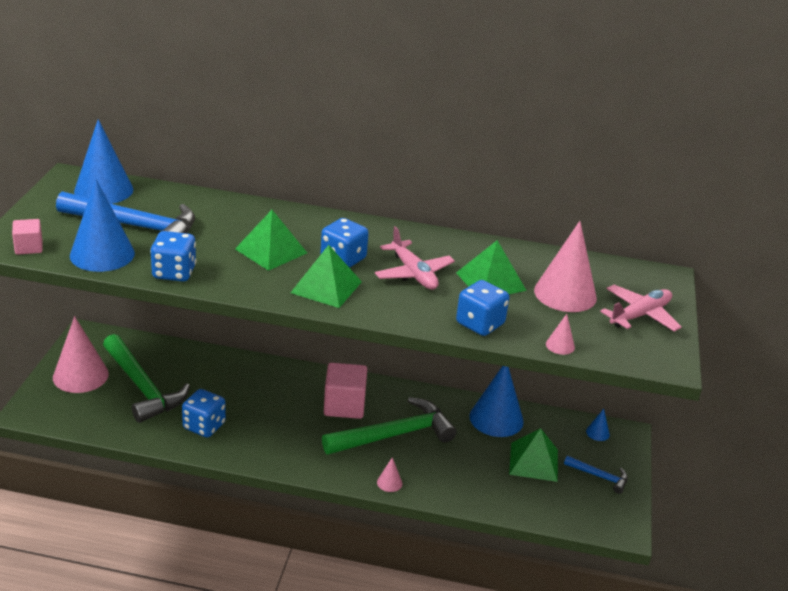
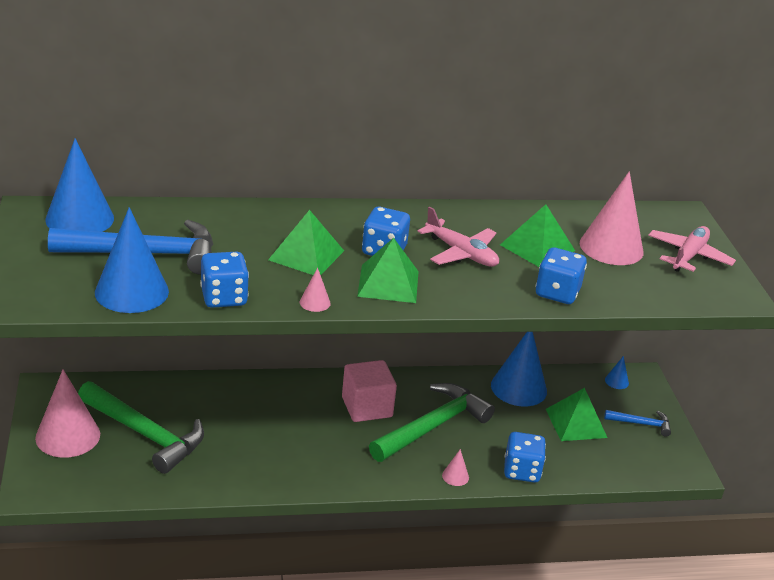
camera: 20 degrees left, 0 degrees up
(29, 247) = (44, 299): pink cube -> none
(204, 426) = (236, 461): blue dice -> blue dice (521, 471)
(560, 345) = (641, 300): pink cone -> pink cone (315, 302)

